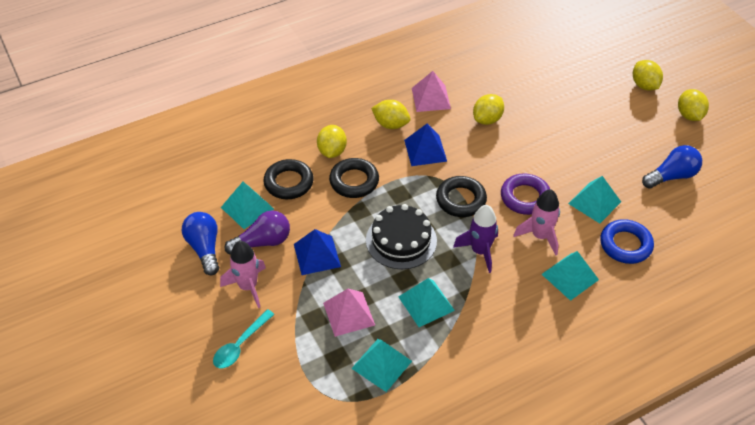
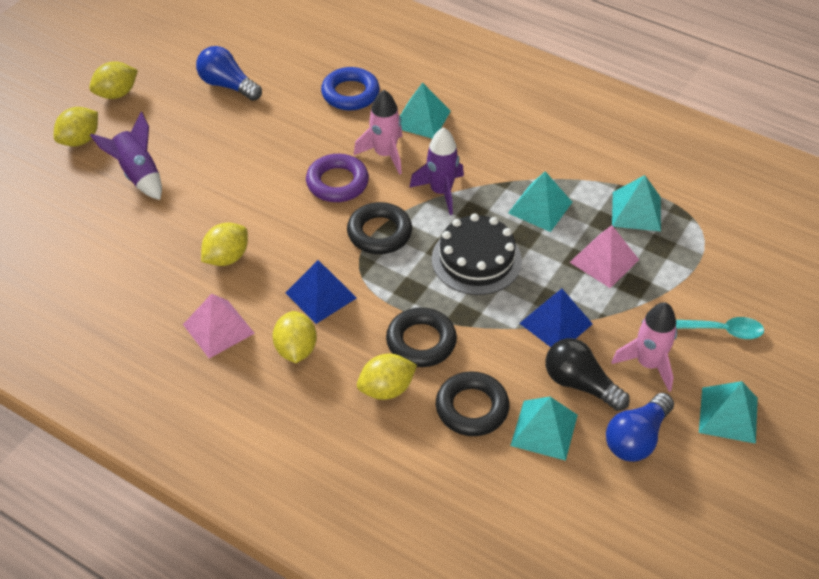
camera: 120 degrees left, 0 degrees up
(263, 242) = (580, 384): purple light bulb -> black light bulb
(487, 119) = (226, 257): yellow lemon -> yellow lemon turned 60 degrees counterclockwise
(592, 102) = (138, 174): none -> purple rocket
(594, 202) = (306, 129): turquoise pyramid -> turquoise pyramid (728, 415)

